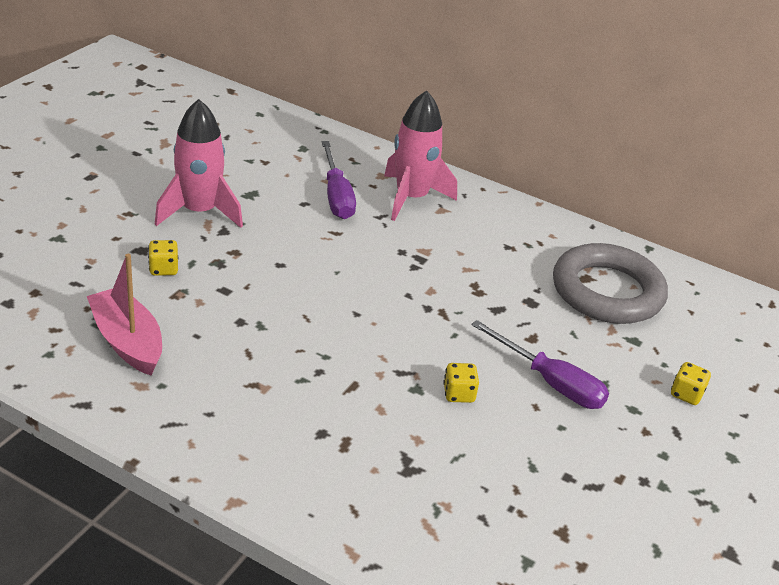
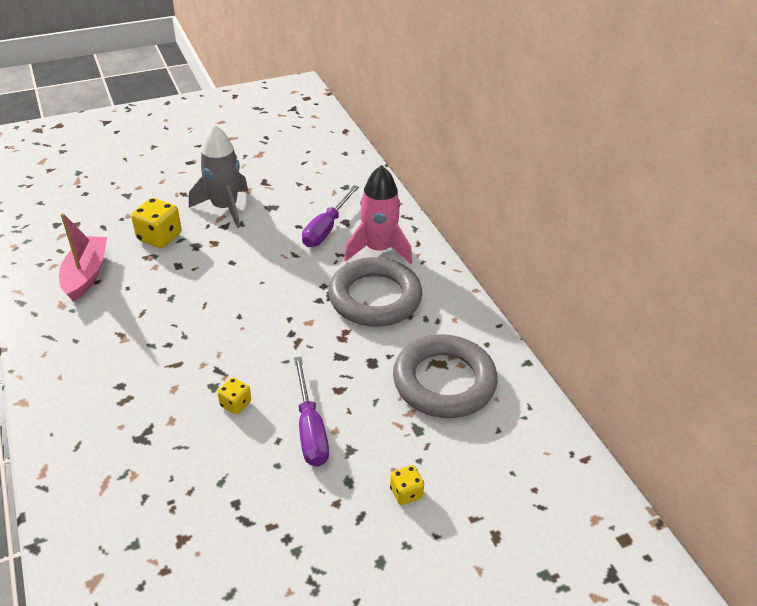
camera: 40 degrees right, 5 degrees up
(163, 269) = (159, 237): yellow dice -> yellow dice, size x1.76
(199, 212) = (225, 207): pink rocket -> grey rocket
(463, 244) = (375, 298): none -> grey ring

